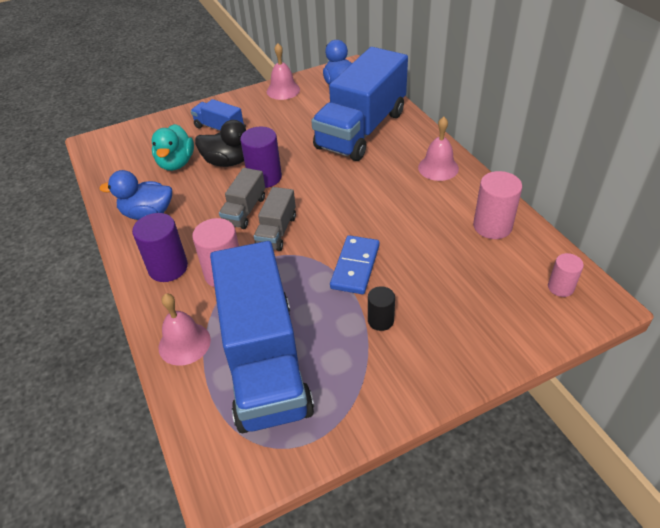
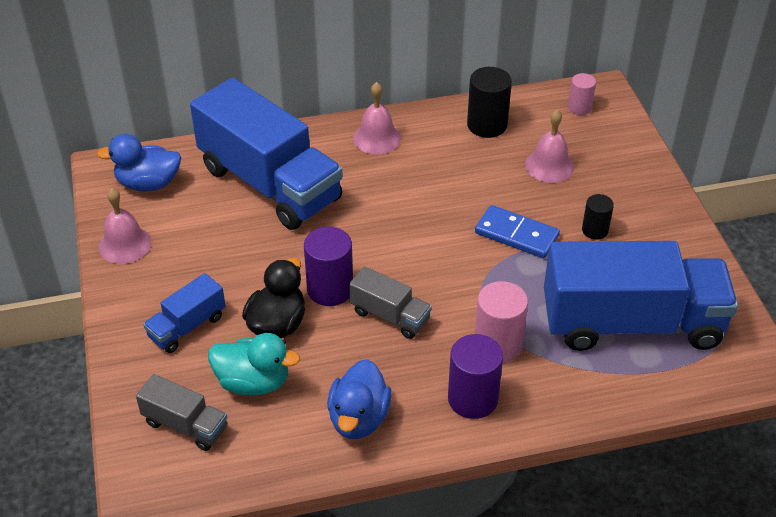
camera: 80 degrees left, 0 degrees up
(184, 343) = (596, 388): pink bell -> pink bell (549, 166)
(276, 231) = (439, 290): grey truck -> grey truck (185, 425)
(492, 226) = (487, 125): pink cylinder -> black cylinder

